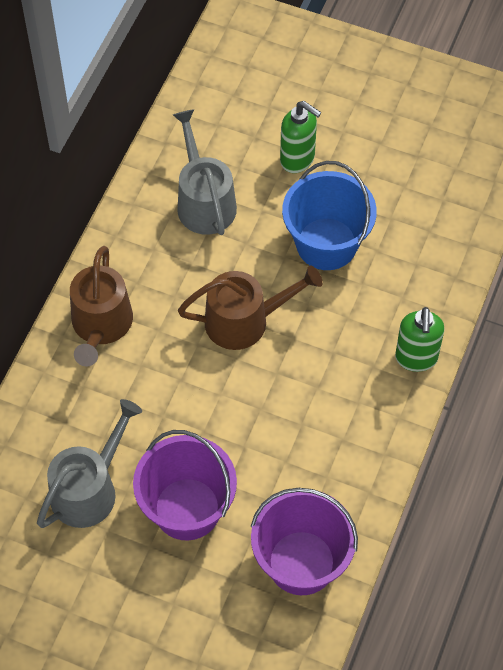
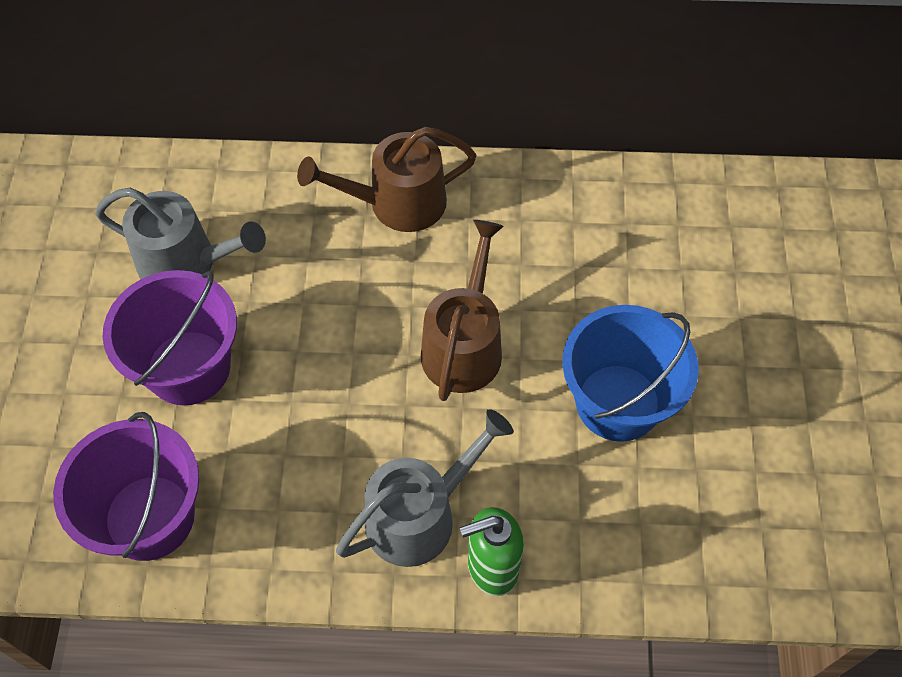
camera: 70 degrees right, 0 degrees up
(204, 202) = (612, 248): grey watering can -> grey watering can (419, 515)
(244, 321) = (464, 345): brown watering can -> brown watering can turned 135 degrees counterclockwise
(298, 159) = (728, 329): green soap dispenser -> none

